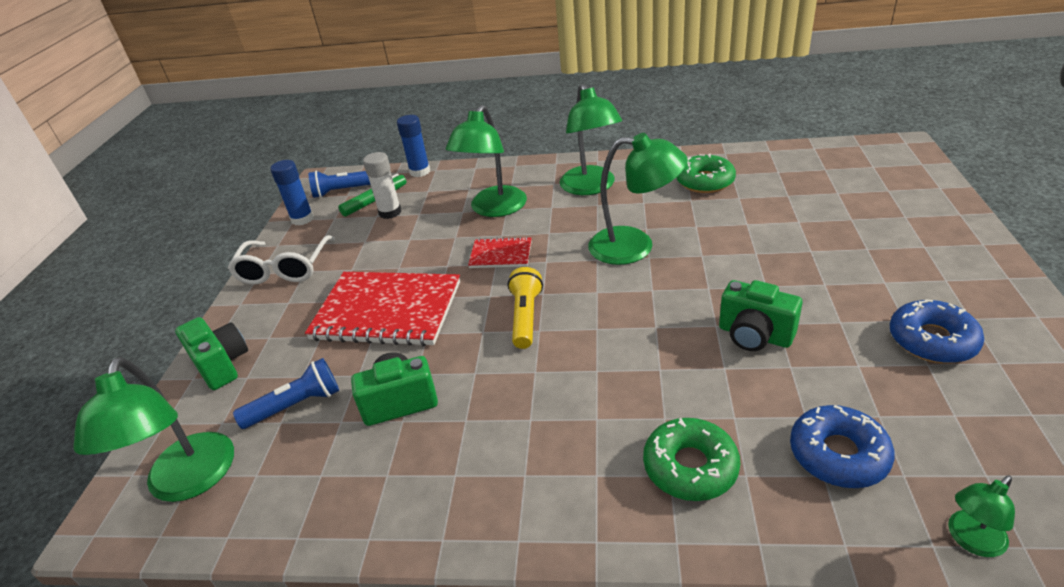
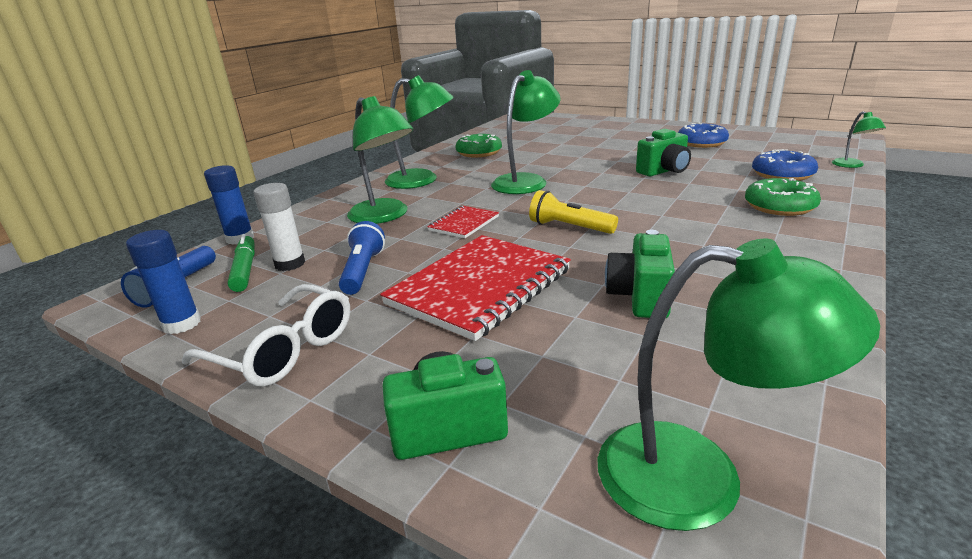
camera: 65 degrees left, 10 degrees down
(296, 405) = (596, 364): blue flashlight -> blue flashlight (363, 271)

